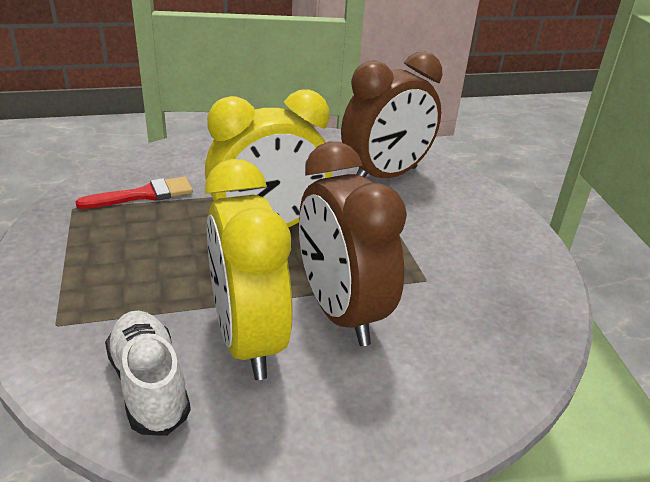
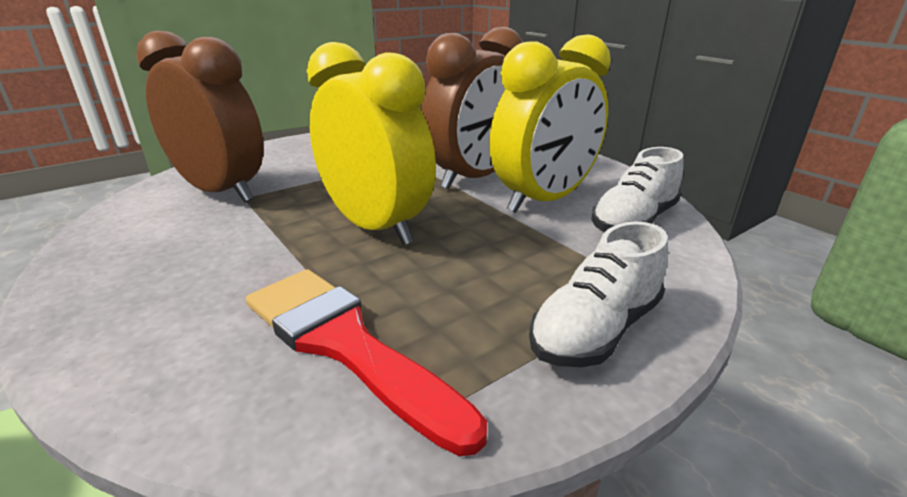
camera: 110 degrees left, 5 degrees down
(55, 276) = (595, 330): none -> white shoe
(143, 195) = (346, 344): red brush -> red brush, size x1.51

